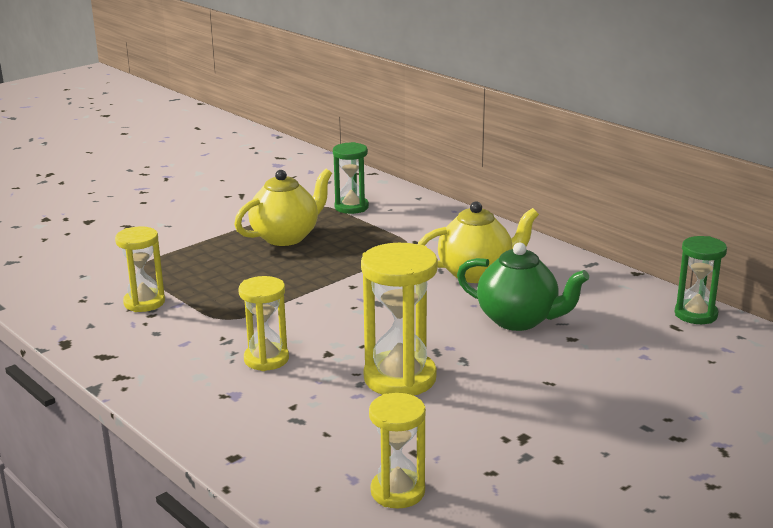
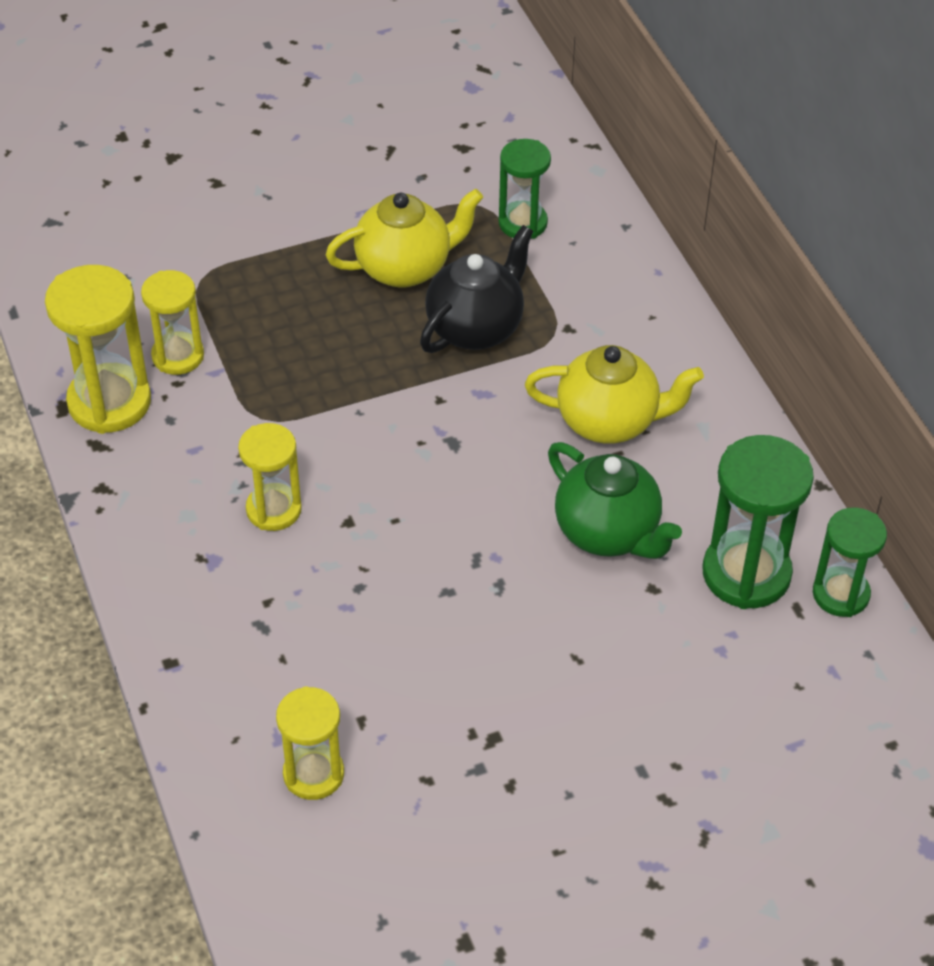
camera: 20 degrees right, 25 degrees up
(354, 252) = (476, 328): none -> black teapot
(400, 378) = (408, 594): yellow hourglass -> yellow hourglass (109, 402)
(627, 318) = (746, 573): none -> green hourglass

